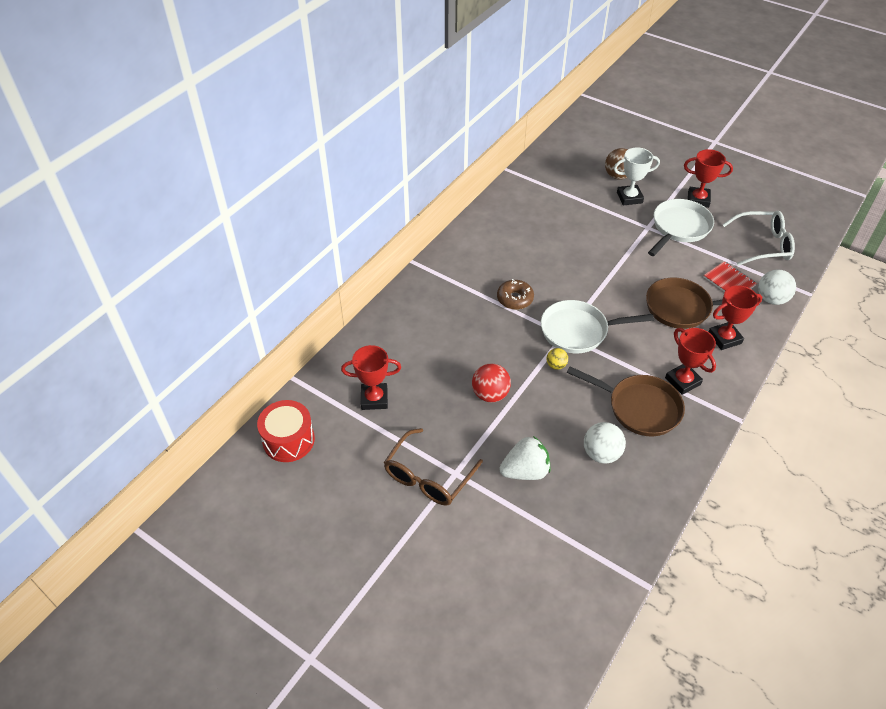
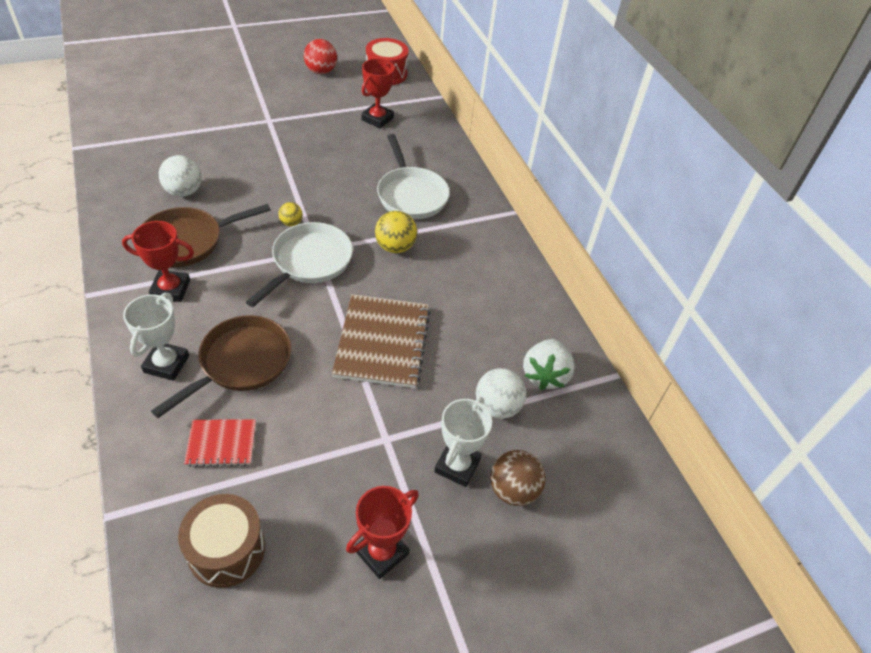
camera: 120 degrees right, 0 degrees up
(428, 477) = (282, 109): brown glasses -> none
(490, 394) = (310, 171): red ball -> red ball (321, 71)
(515, 299) = (395, 247): brown donut -> yellow ball
(525, 471) = (226, 148): white strawberry -> white strawberry (545, 375)
(595, 261) = (382, 342): none -> brown notebook
(679, 228) = (353, 473): white pan -> white pan (411, 195)
(724, 338) = (166, 364): red trophy -> white trophy
(763, 245) = (226, 550): white glasses -> brown drum
(771, 299) = (151, 462): white ball -> white ball (497, 407)

